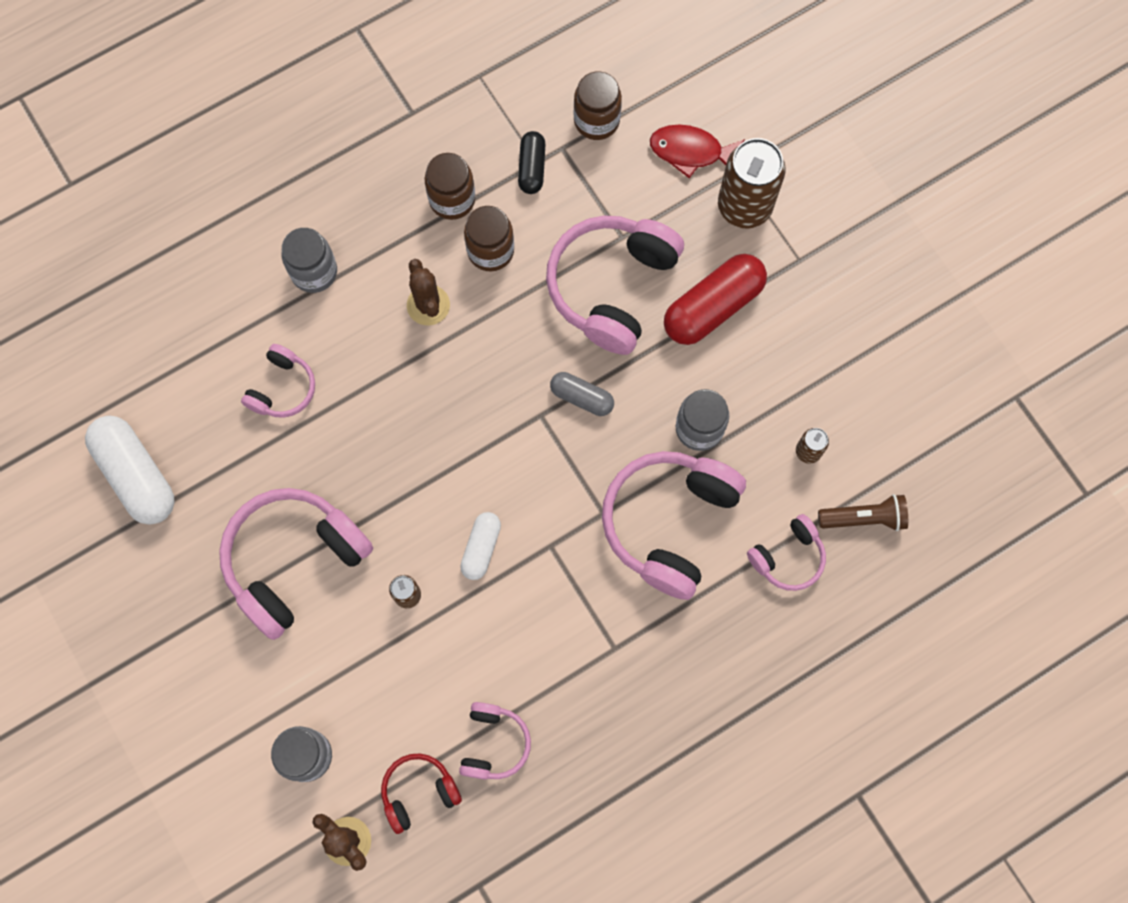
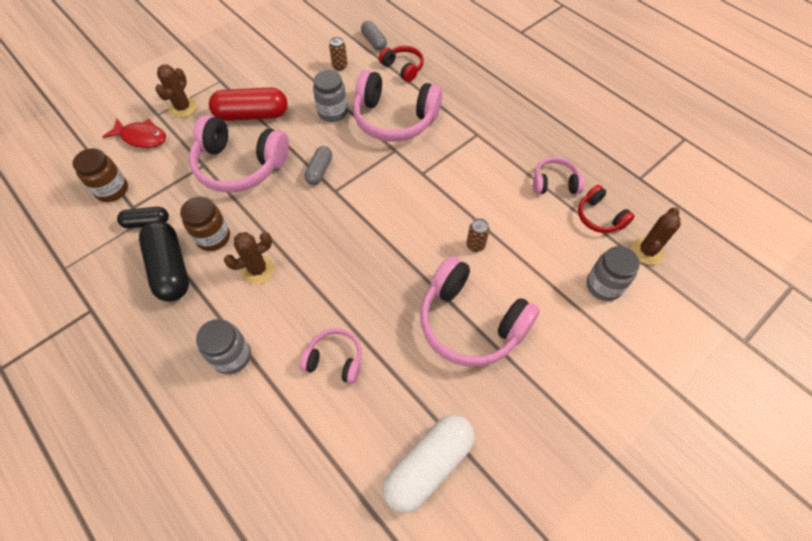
camera: 100 degrees left, 15 degrees down
(452, 199) = (170, 269): brown jar -> black capsule
(481, 548) = (432, 209): white capsule -> none
(691, 152) = (141, 137): red fish -> red fish turned 75 degrees counterclockwise
(713, 307) = (252, 115): red capsule -> red capsule turned 45 degrees counterclockwise
(744, 206) = (183, 108): brown can -> brown cactus
(788, 557) = (403, 68): pink headphones -> red headphones
(864, 517) = (374, 42): brown flashlight -> grey capsule

